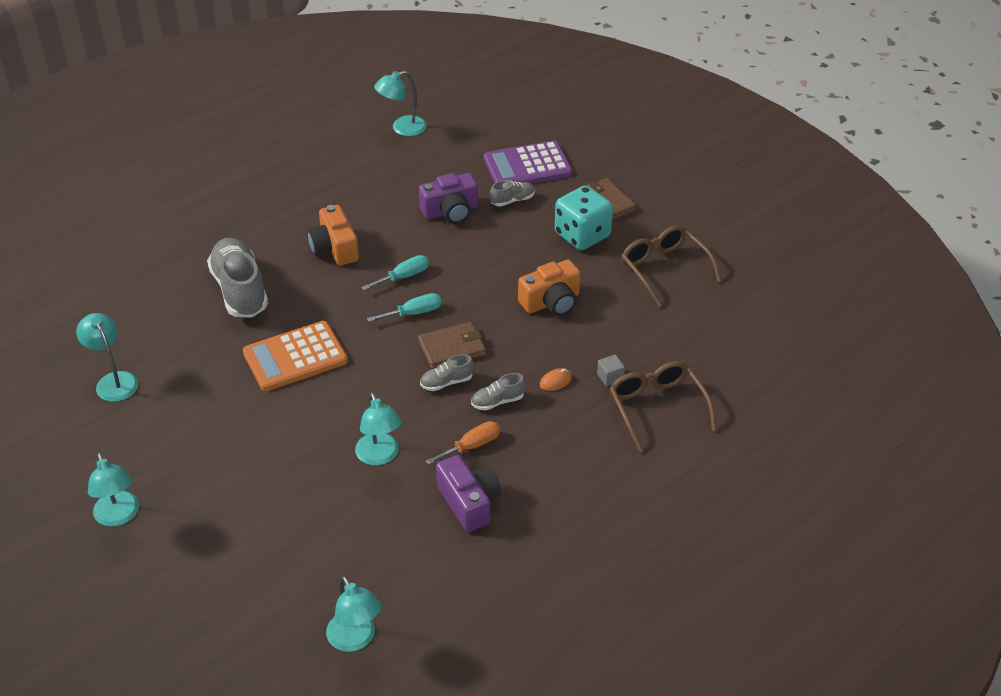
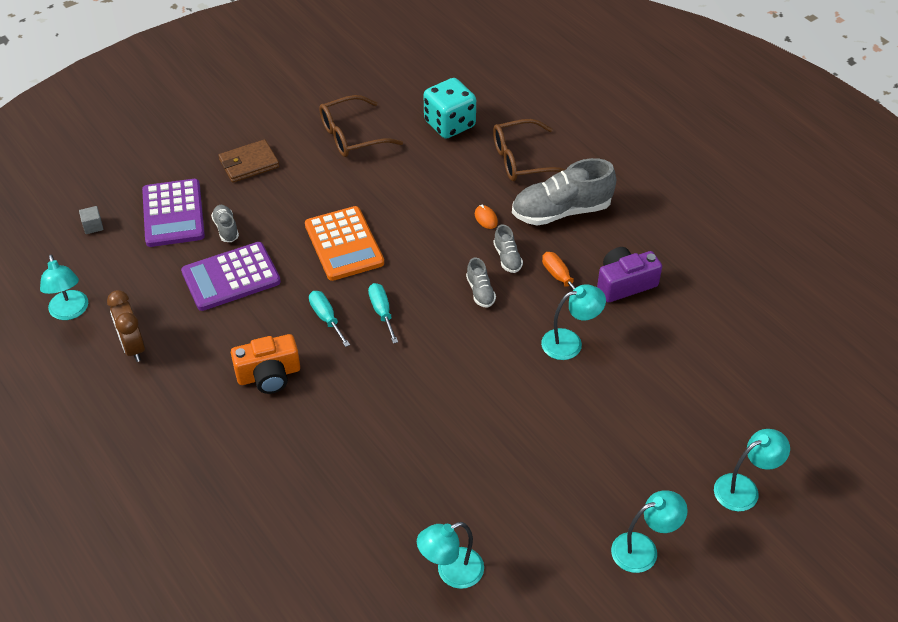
camera: 85 degrees left, 5 degrees up
(240, 290) = (322, 459): grey shoe -> grey shoe (561, 211)
(295, 357) = (433, 407): orange calculator -> orange calculator (344, 244)
(355, 639) = (771, 362): turquoise lamp -> turquoise lamp (744, 488)
(364, 167) = (133, 347): none -> brown clock
(450, 211) = (231, 277): purple camera -> purple calculator
(452, 348) = (435, 286): brown wallet -> none
(551, 302) = (382, 212): orange camera -> none
(582, 235) = (292, 184): turquoise dice -> turquoise dice (449, 124)
(610, 377) = (484, 184): grey cube -> grey cube (93, 226)

